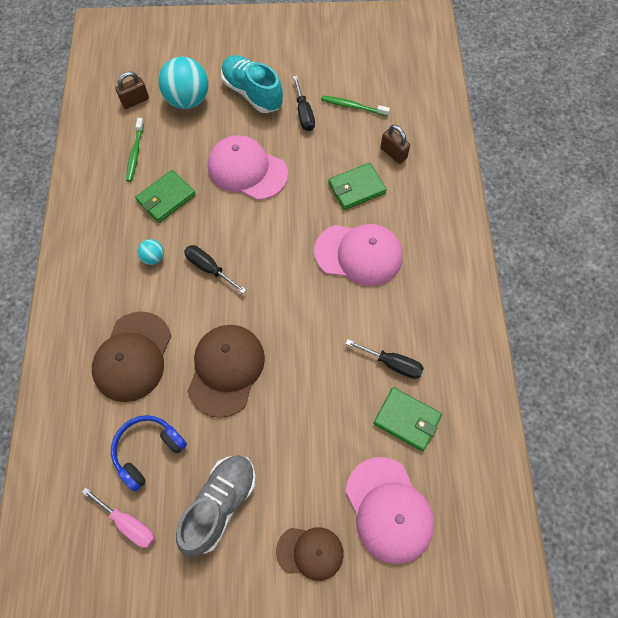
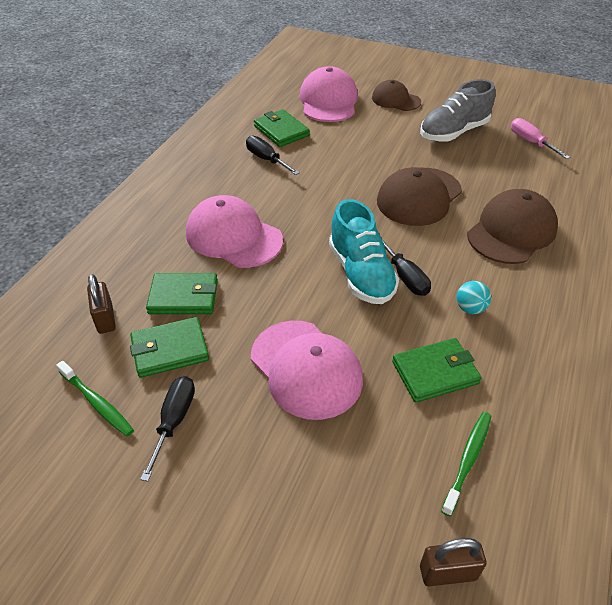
camera: 155 degrees left, 20 degrees down
(148, 451) = (507, 171): blue headphones -> none
(187, 100) = (347, 530): turquoise ball -> none
(252, 93) = (229, 494): turquoise shoe -> turquoise shoe (361, 274)
(337, 150) = (170, 350): none -> green wallet

